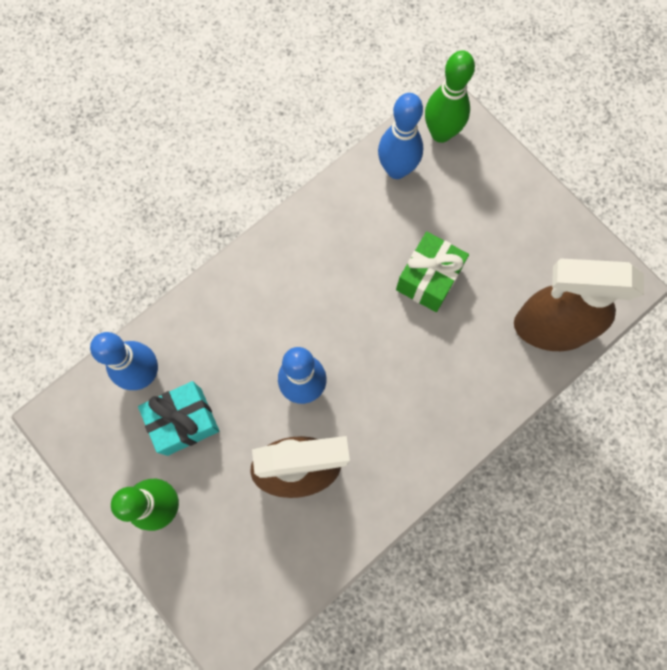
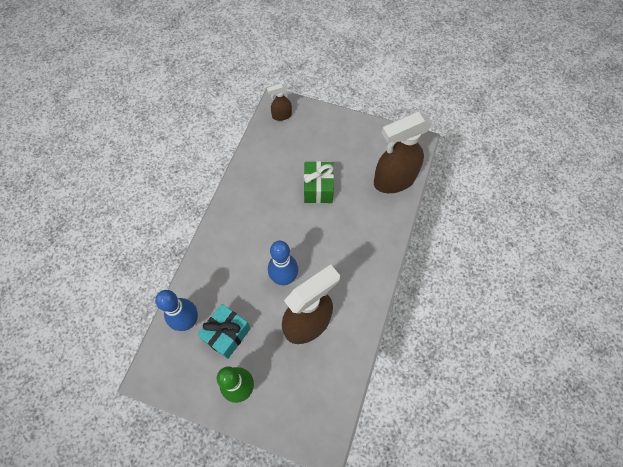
camera: 30 degrees left, 10 degrees down
(396, 169) = (269, 144): blue bowling pin -> none
(441, 133) = (281, 115): green bowling pin -> brown spray bottle

